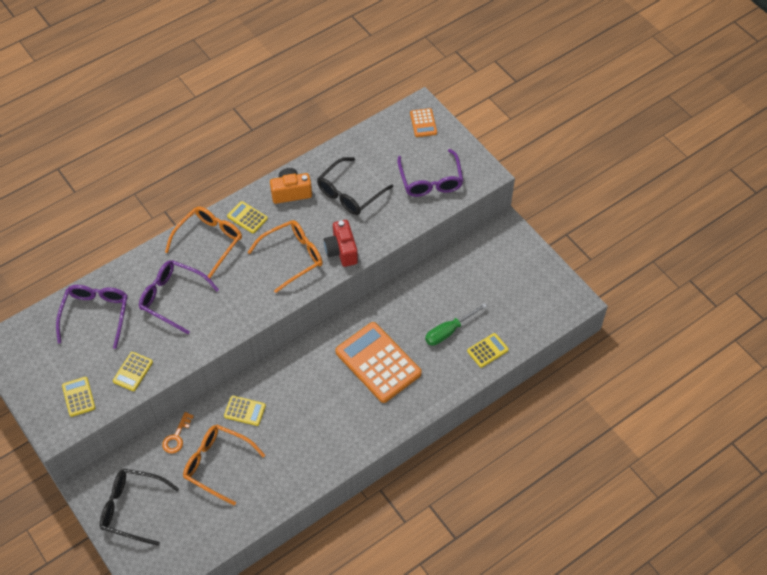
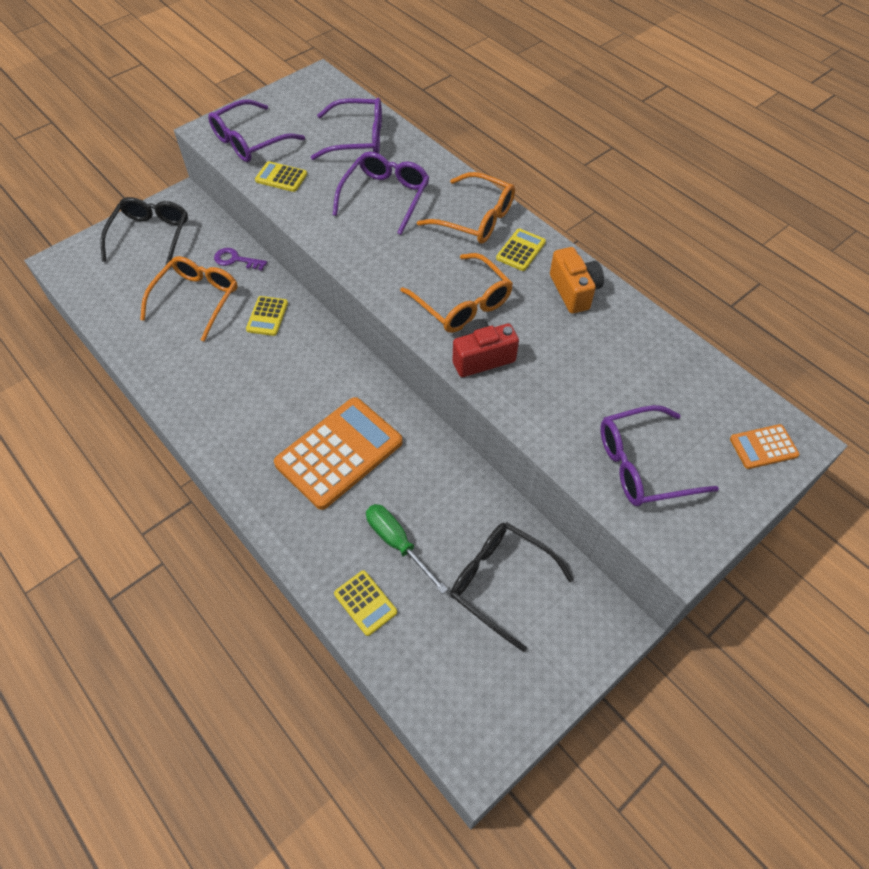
camera: 85 degrees right, 0 degrees up
(78, 397) = (250, 141): yellow calculator -> purple glasses
(176, 437) = (236, 260): orange key -> purple key
(350, 193) = (589, 359): black glasses -> black glasses (500, 582)

